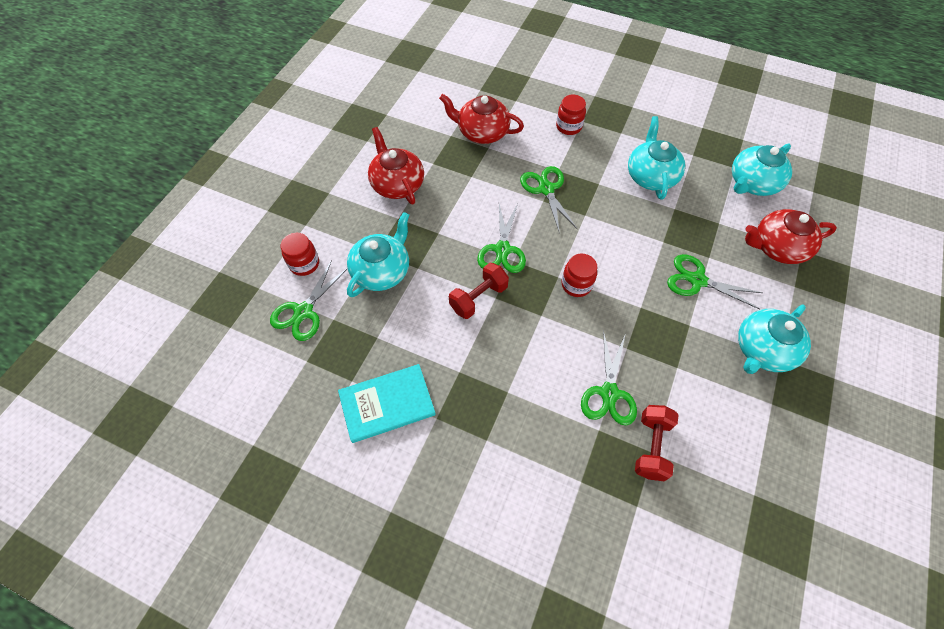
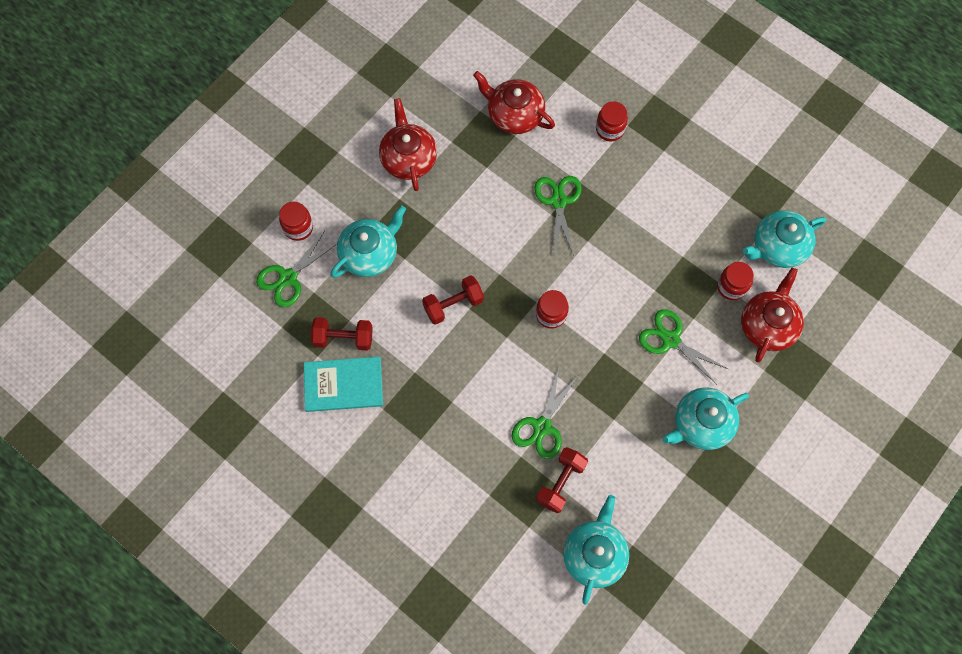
camera: 15 degrees right, 10 degrees up
(375, 356) = (343, 338): none -> red dumbbell
(502, 249) = (492, 259): green scissors -> none
(651, 176) = (673, 212): turquoise teapot -> turquoise teapot (594, 554)
(729, 223) = (731, 287): none -> red jar
(777, 247) = (767, 325): red teapot -> red teapot turned 105 degrees clockwise

